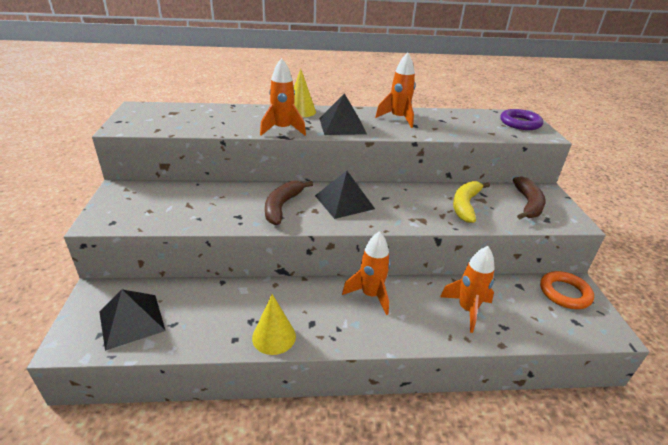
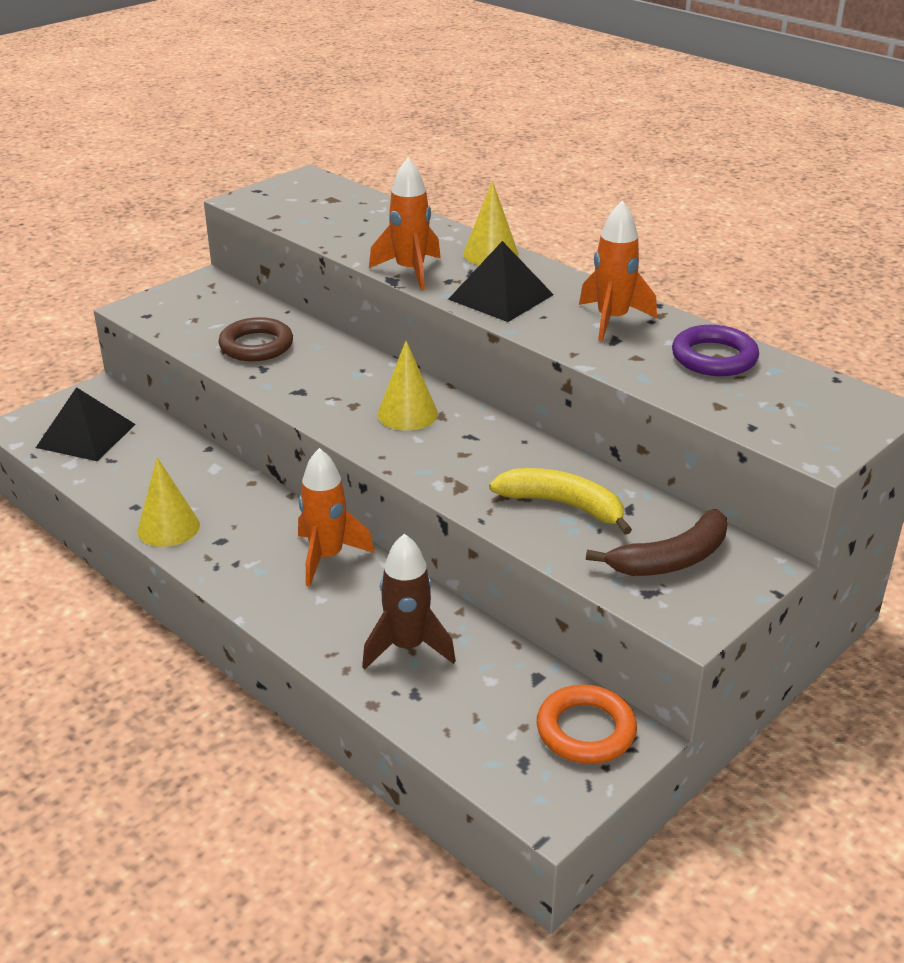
camera: 50 degrees right, 0 degrees up
(213, 207) = (256, 346): none -> brown ring
(282, 206) = (326, 381): brown banana -> none
(344, 202) = (407, 414): black pyramid -> yellow cone
(465, 205) = (563, 505): yellow banana -> yellow banana turned 45 degrees clockwise
(467, 309) = (407, 647): orange rocket -> brown rocket
(520, 123) = (824, 415): purple ring -> purple ring (714, 357)

